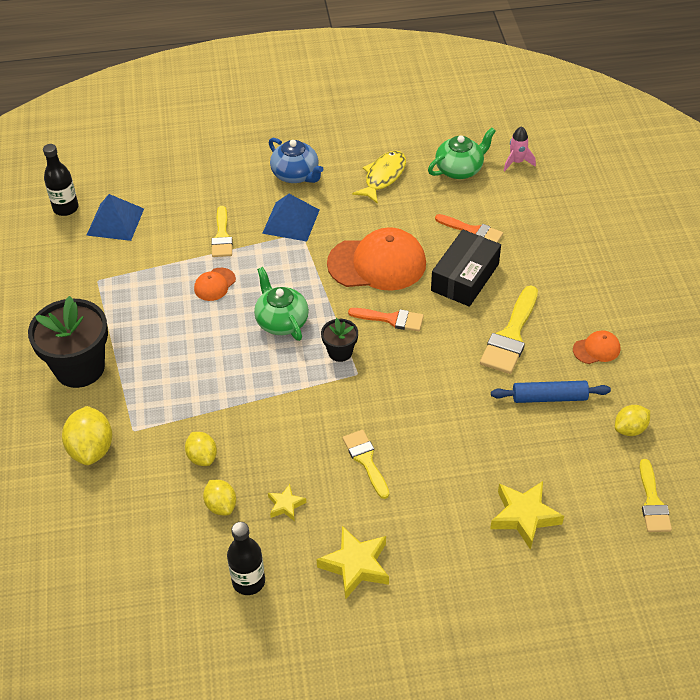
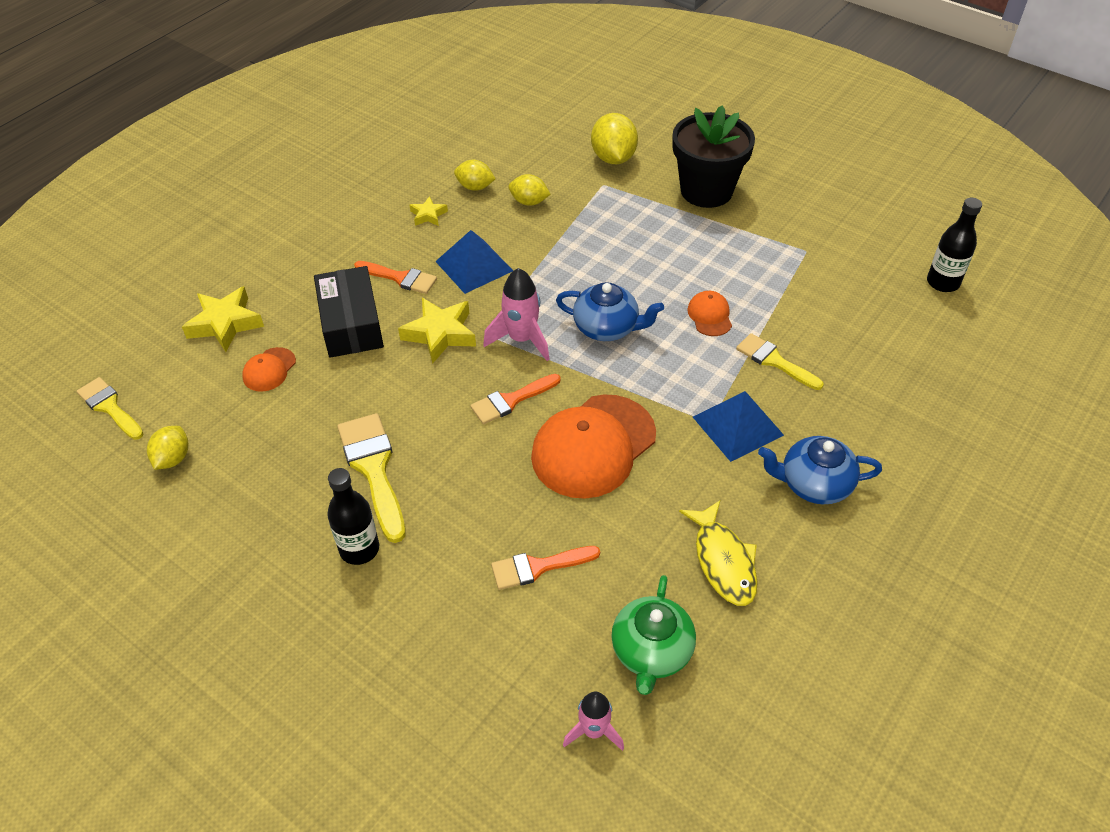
camera: 135 degrees right, 0 degrees up
(91, 449) = (613, 158): yellow lemon -> yellow lemon turned 45 degrees clockwise
(115, 221) = (883, 303): blue pyramid -> blue pyramid (474, 266)
(248, 581) = (401, 165): black bottle -> black bottle (359, 549)
(281, 321) = (607, 328): green teapot -> blue teapot
(340, 352) = (521, 339): black flower pot -> pink rocket
(356, 565) = (334, 216): yellow star -> yellow star (440, 334)
(366, 460) = (400, 278): yellow brush -> orange brush
(465, 277) = (485, 500): black box -> black box (351, 324)
(549, 397) = (280, 434): blue rolling pin -> none
(596, 349) = (267, 520): orange cap -> orange cap (269, 370)

